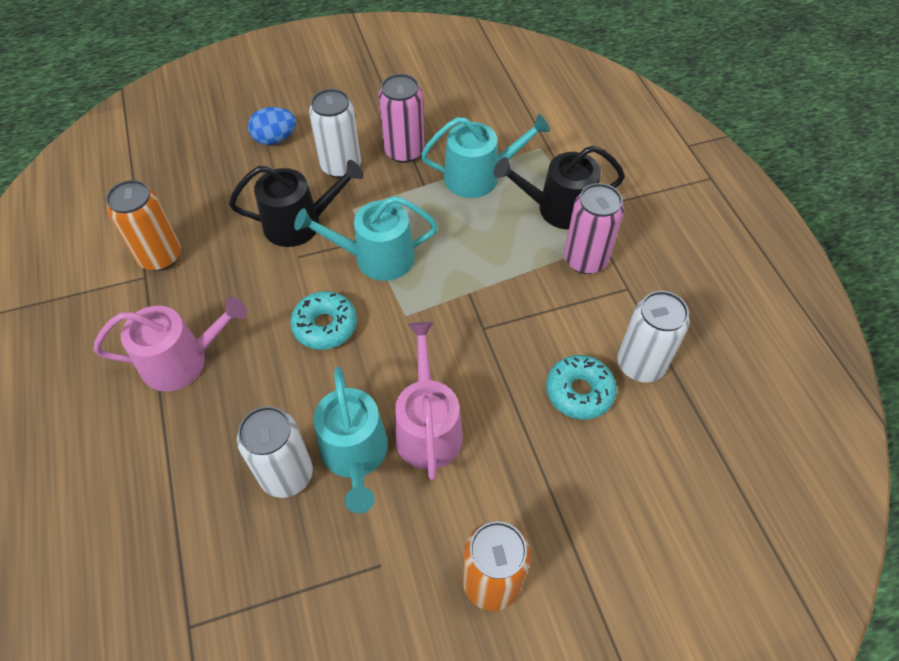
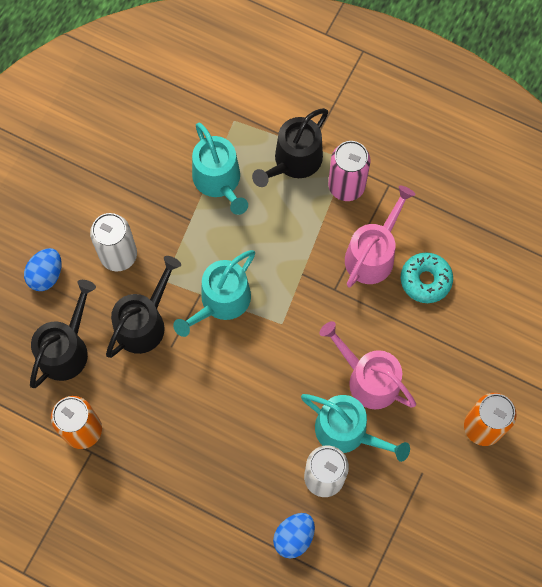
camera: 45 degrees left, 15 degrees up
(182, 361) = (186, 477): pink watering can -> pink watering can (373, 254)
(197, 500) = (294, 537): none -> blue egg
(224, 194) = (66, 349): none -> black watering can
(325, 326) = (243, 375): turquoise donut -> none
(404, 151) = (147, 204): pink can -> none
(479, 177) = (219, 181): turquoise watering can -> turquoise watering can turned 120 degrees clockwise
(640, 364) = (441, 231): white can -> none

